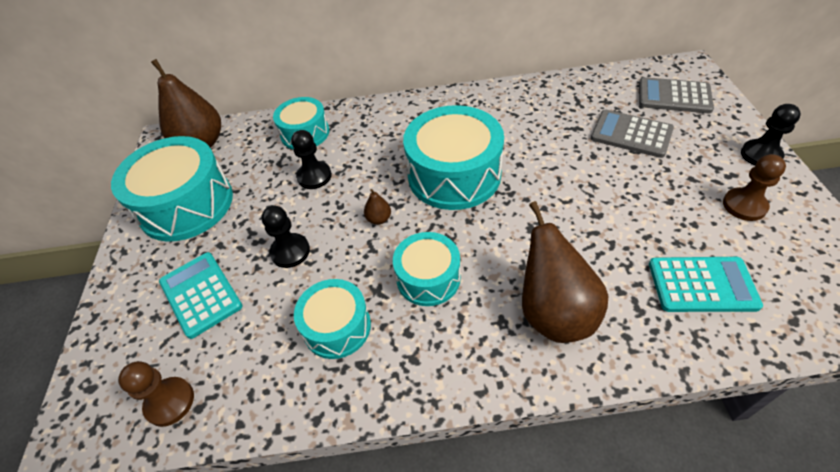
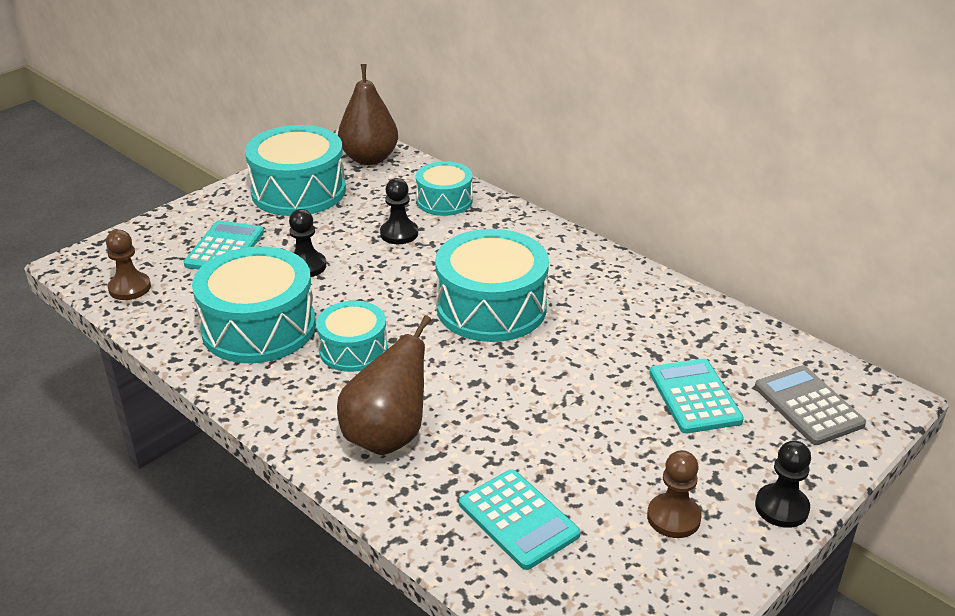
camera: 45 degrees right, 15 degrees down
(337, 327) = (259, 327): turquoise drum -> turquoise drum, size x1.70
(379, 219) = (389, 292): brown pear -> none
(631, 134) = (694, 397): grey calculator -> turquoise calculator

